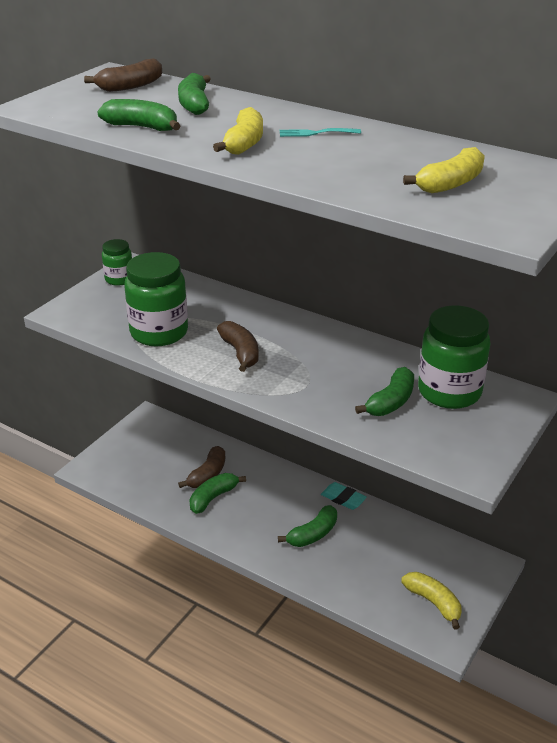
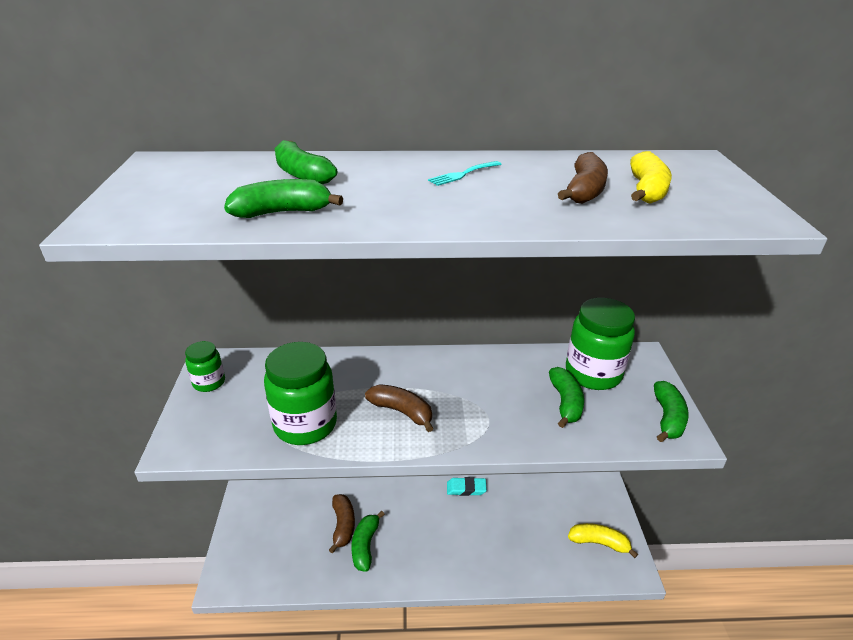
camera: 35 degrees left, 0 degrees up
(130, 86) = (201, 171): brown banana -> brown banana (584, 191)
(244, 143) = (416, 201): yellow banana -> none
(313, 534) = (471, 534): green banana -> green banana (667, 418)

